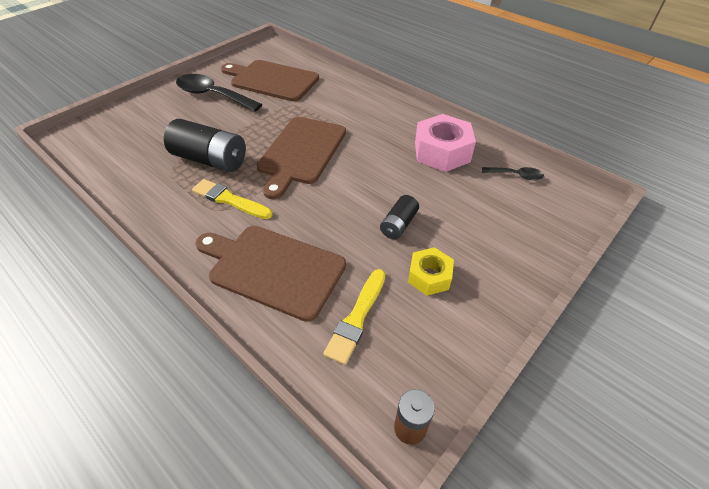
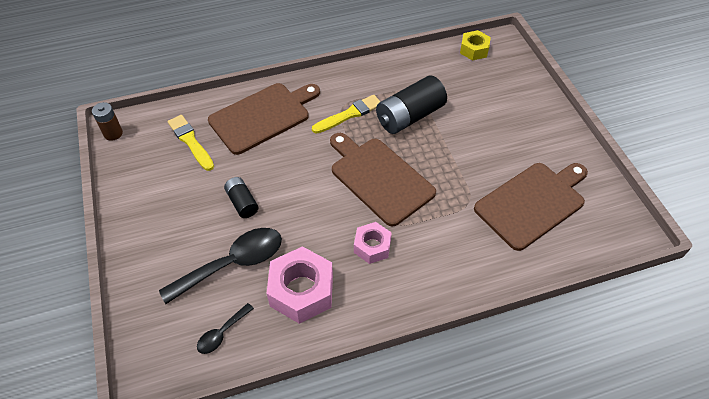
camera: 120 degrees right, 5 degrees up
(212, 95) = (523, 144): black spoon -> black spoon (233, 263)
(372, 133) = (372, 246): none -> pink nut
(429, 276) = (183, 194): yellow nut -> yellow nut (474, 50)

